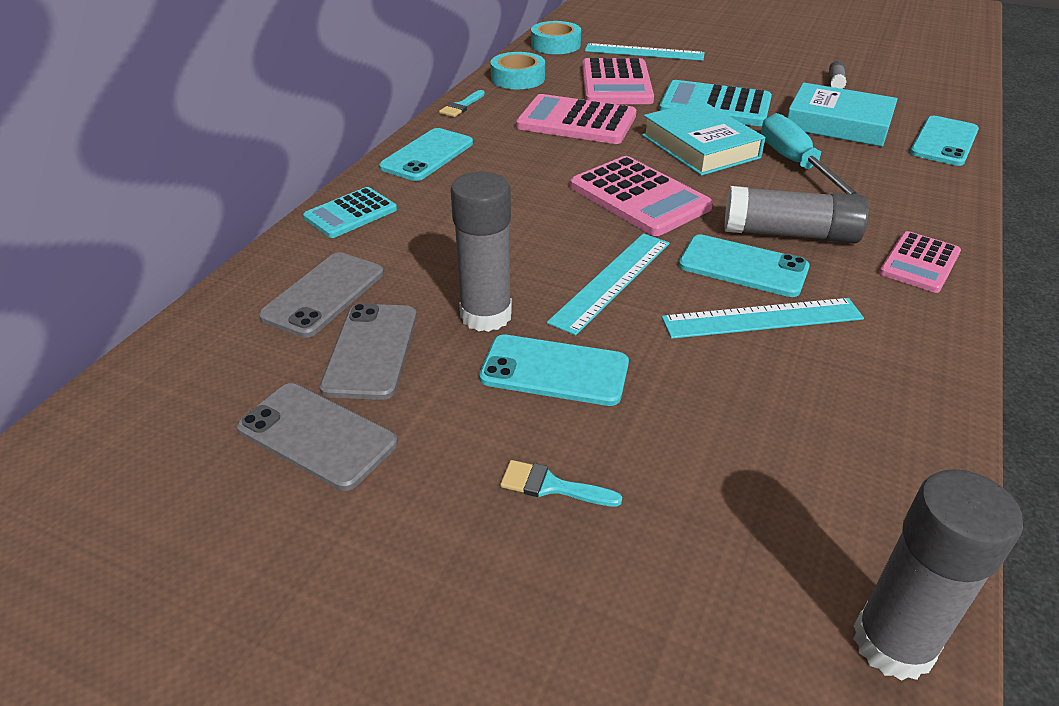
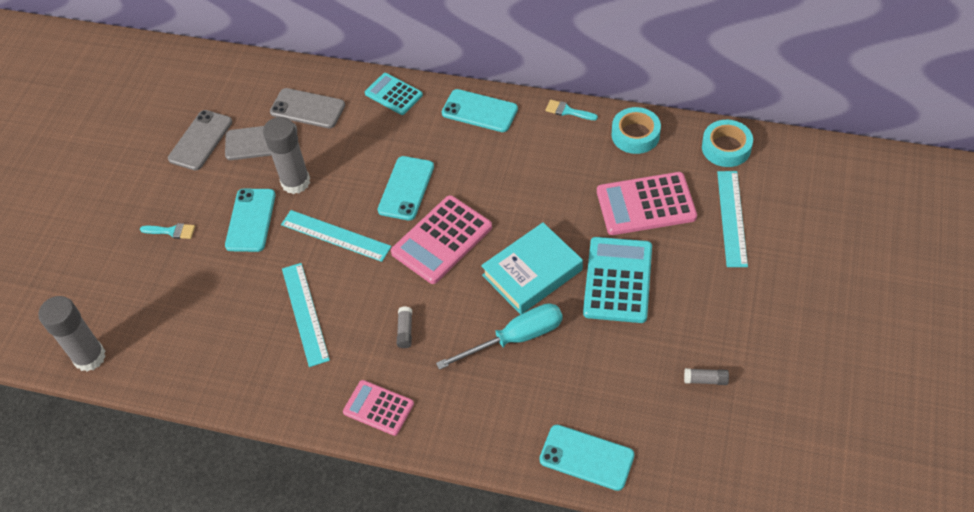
camera: 85 degrees right, 15 degrees up
(551, 486) = (172, 231): turquoise brush -> turquoise brush turned 90 degrees clockwise
(576, 121) = (558, 187): pink calculator -> none
(743, 267) = (360, 303): turquoise phone -> turquoise phone (406, 188)
(789, 234) = (405, 331): grey glue stick -> grey glue stick, size x0.44
(838, 123) = (604, 375): turquoise book -> none

